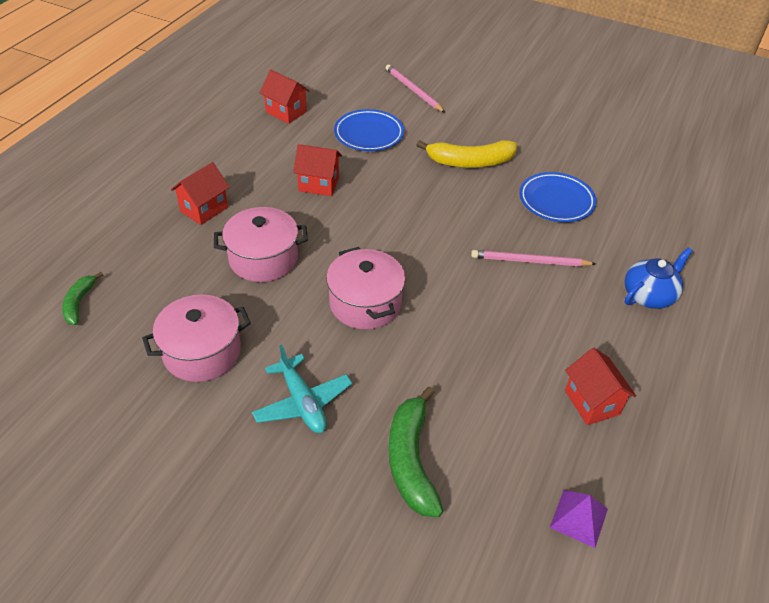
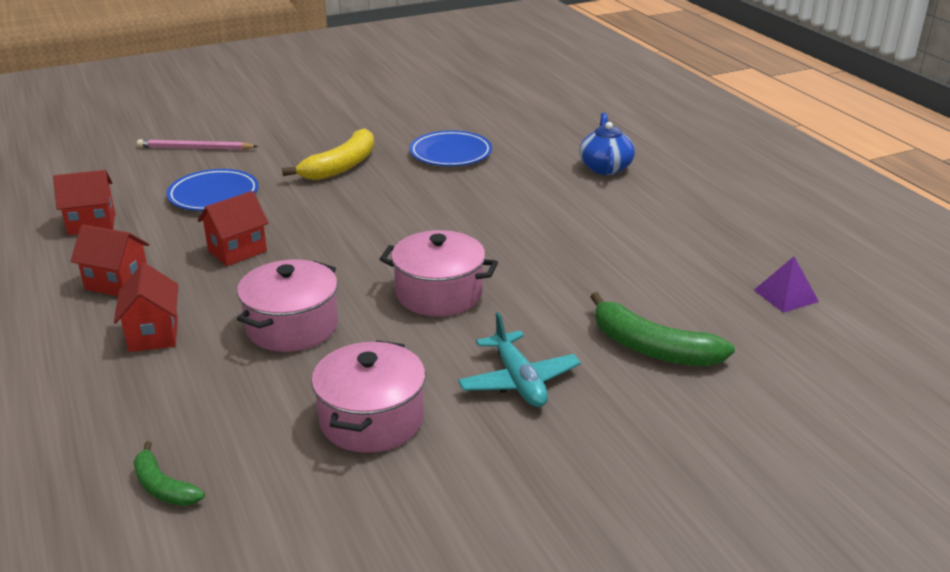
camera: 50 degrees left, 15 degrees down
(302, 402) = (518, 381): turquoise plane -> turquoise plane turned 60 degrees clockwise
(529, 261) = (501, 195): pink pencil -> none
(592, 402) = (682, 239): red house -> red house (117, 283)

